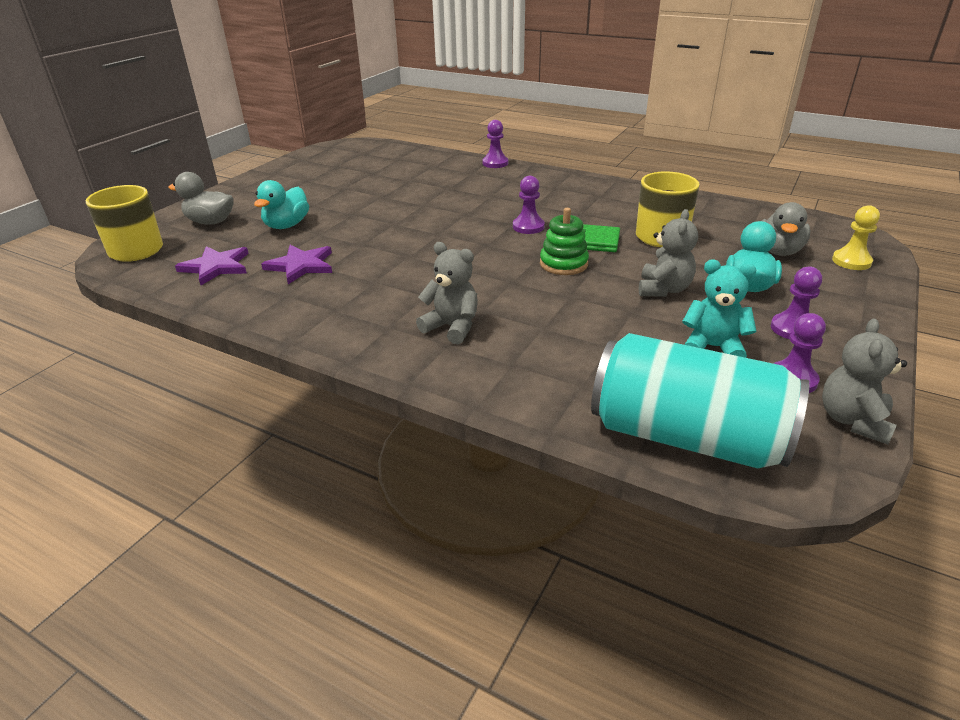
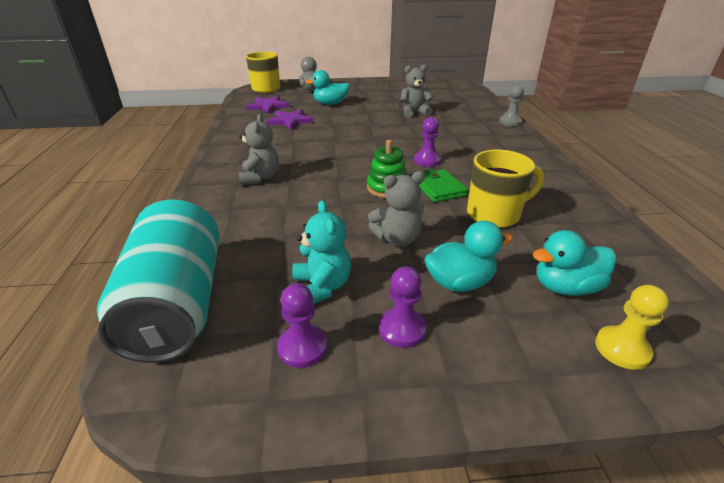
camera: 55 degrees right, 0 degrees up
(495, 163) = (510, 122): purple pawn -> grey pawn
(779, 251) = (565, 287): grey duck -> turquoise duck
(852, 420) = (252, 406): grey teddy bear -> grey teddy bear (414, 112)

